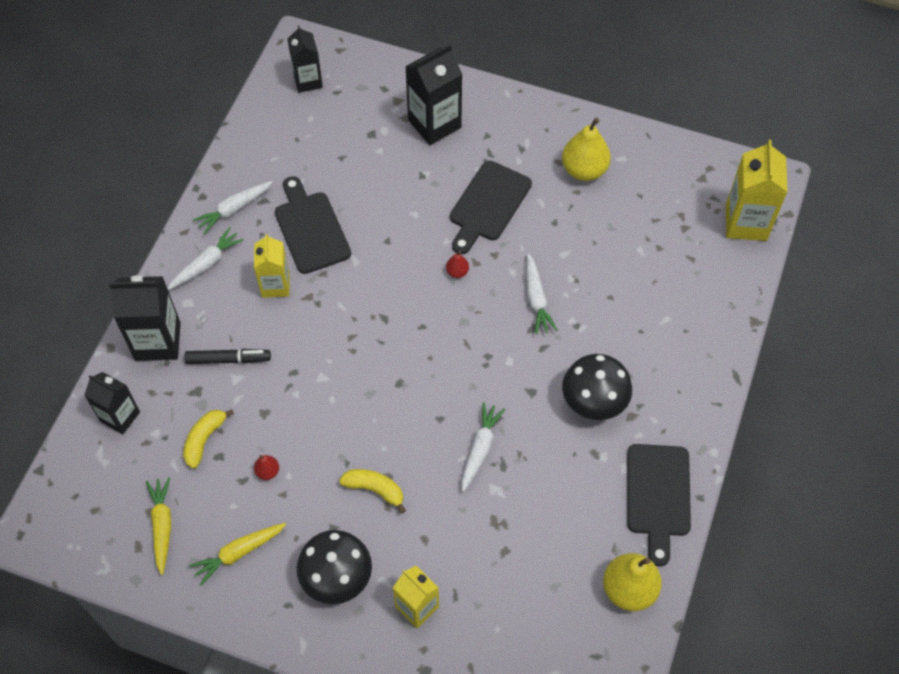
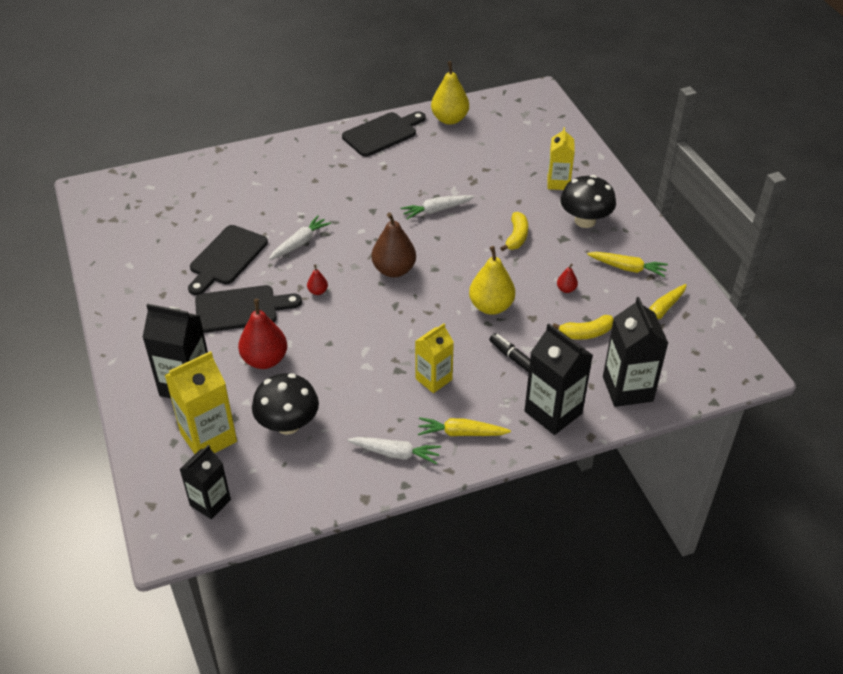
camera: 130 degrees left, 15 degrees down
(120, 416) = (627, 389): black carton -> black carton, size x1.53
(206, 264) = (461, 433): white carrot -> yellow carrot
(310, 229) = (364, 393): black cutting board -> black cutting board (226, 258)
(375, 489) = (516, 237): yellow banana -> yellow banana turned 150 degrees counterclockwise
(411, 187) = (265, 360): none -> red pear
(429, 349) = (394, 270): none -> brown pear
(584, 170) = (158, 278): yellow pear -> yellow pear (491, 306)
(594, 401) = (350, 183): black mushroom -> black mushroom (288, 424)
(746, 222) = (137, 184): yellow carton -> yellow carton (208, 437)

